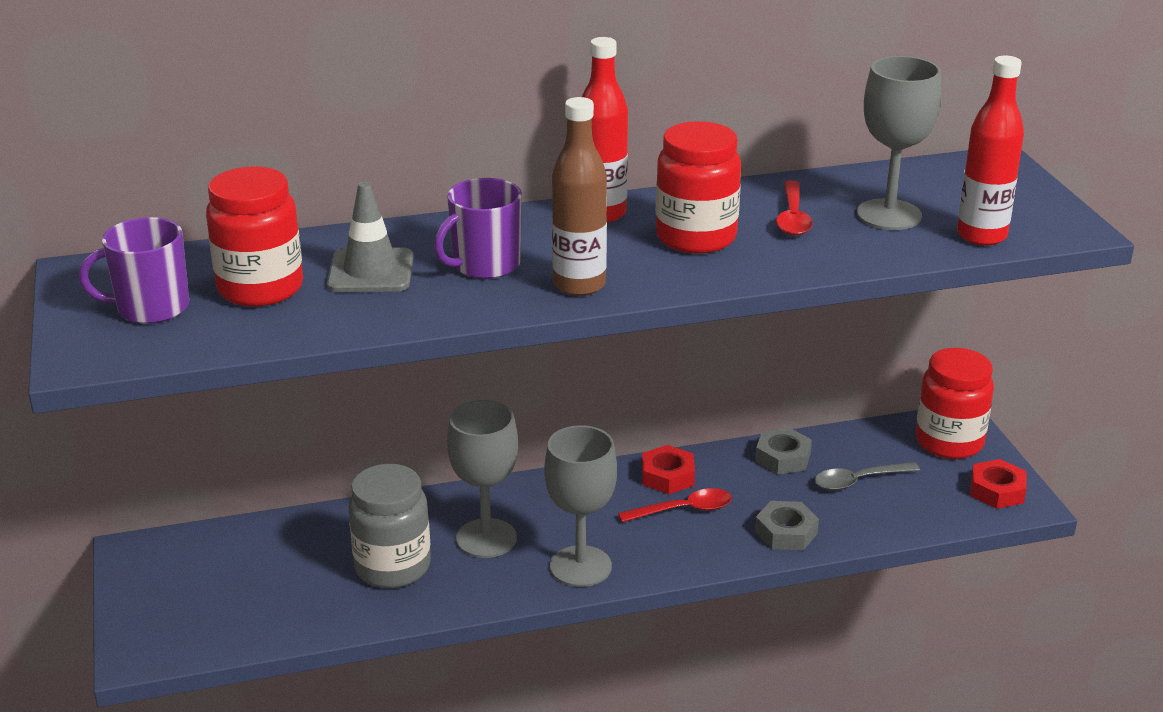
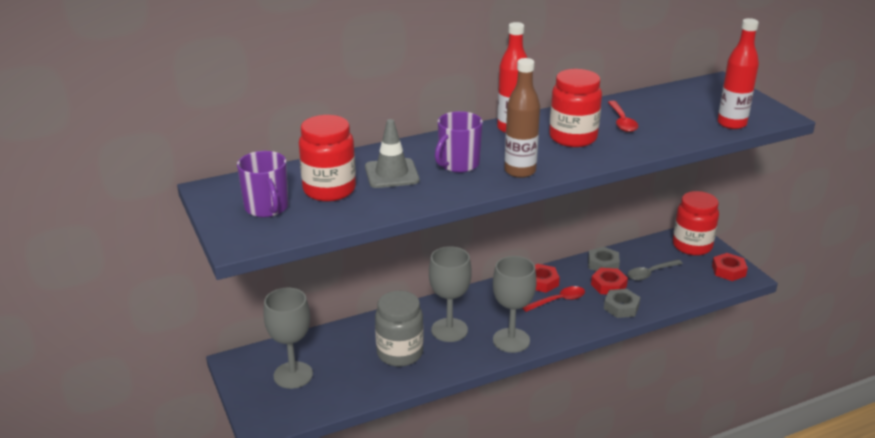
camera: 10 degrees left, 0 degrees up
(151, 308) = (267, 208): purple mug -> purple mug turned 90 degrees counterclockwise
(779, 493) = (608, 285): none -> red nut
(889, 215) = (675, 116): grey goblet -> grey goblet (293, 375)

